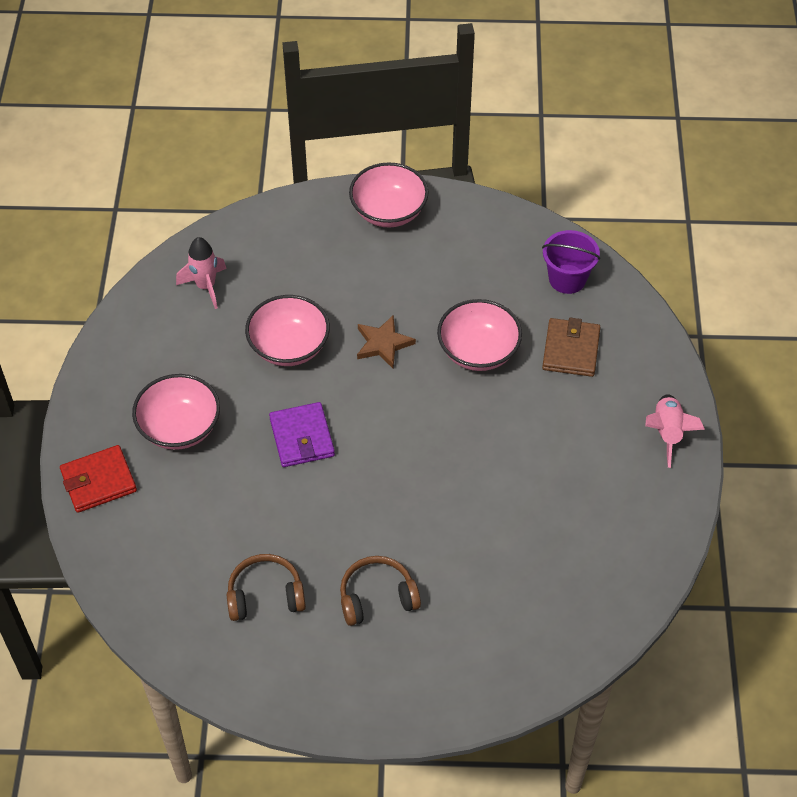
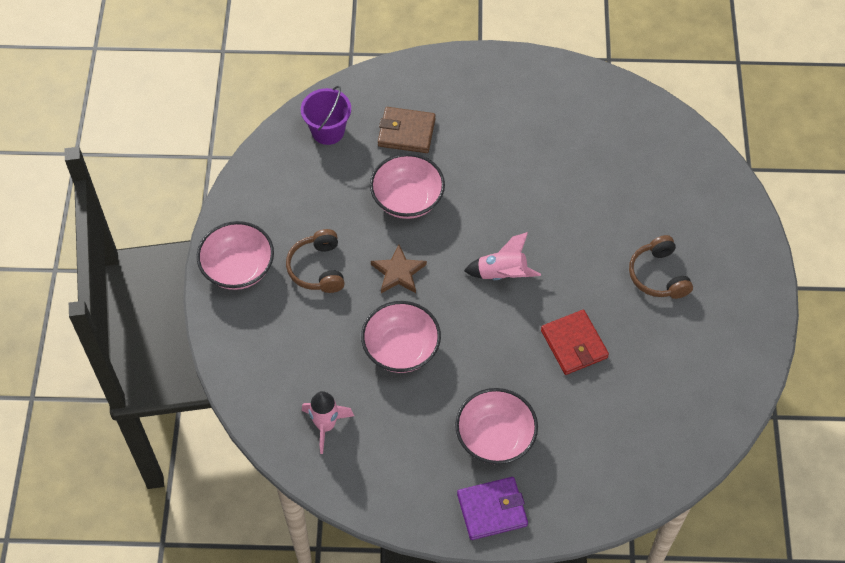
camera: 90 degrees left, 5 degrees up
(98, 481) = (557, 504): red wallet -> red wallet (574, 344)
(265, 595) = (664, 358): brown headphones -> brown headphones (317, 268)
(302, 437) = (503, 335): purple wallet -> purple wallet (492, 510)
(667, 433) = (490, 73): pink rocket -> pink rocket (502, 274)

